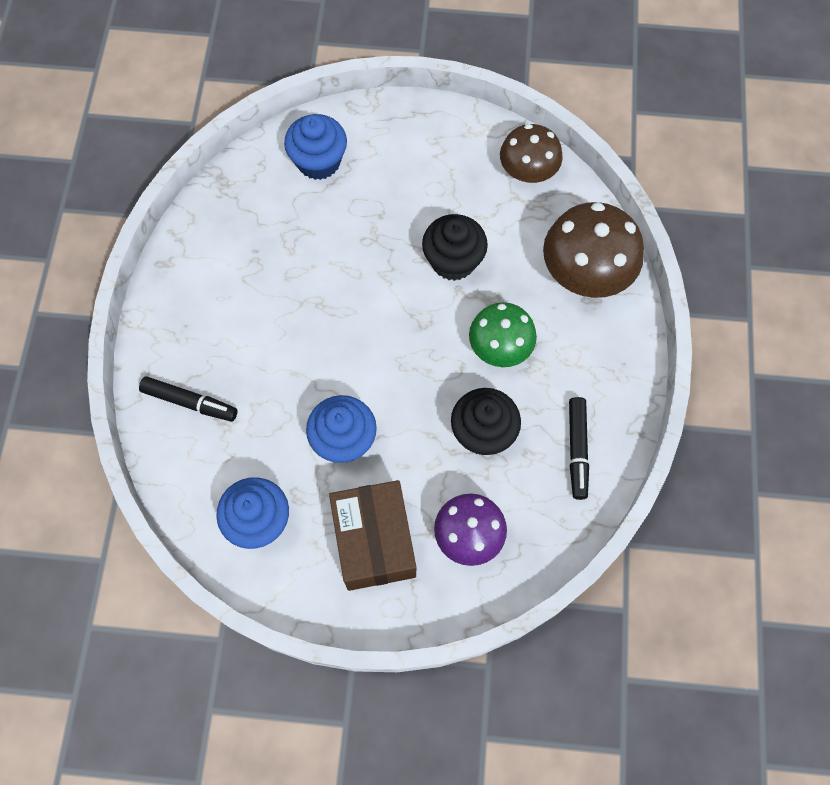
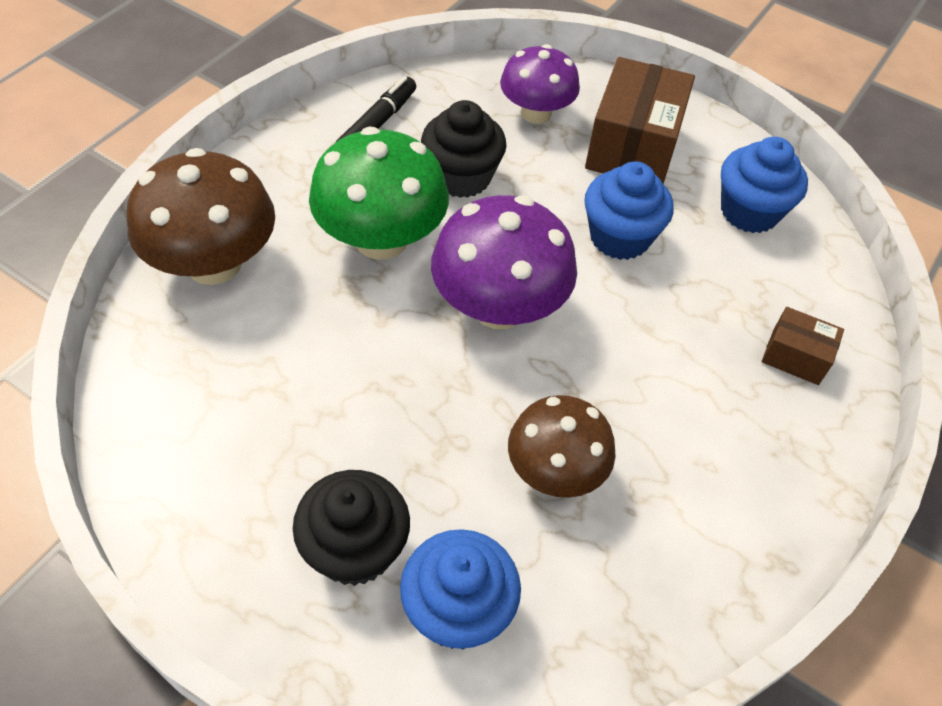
camera: 155 degrees left, 15 degrees down
(190, 402) = (795, 357): black marker -> brown box
(394, 337) = (499, 307): none -> purple mushroom
(453, 261) = (361, 356): black cupcake -> black cupcake (355, 549)
(500, 347) = (381, 239): green mushroom -> green mushroom, size x1.51
(527, 171) = (162, 421): brown mushroom -> brown mushroom (555, 471)

